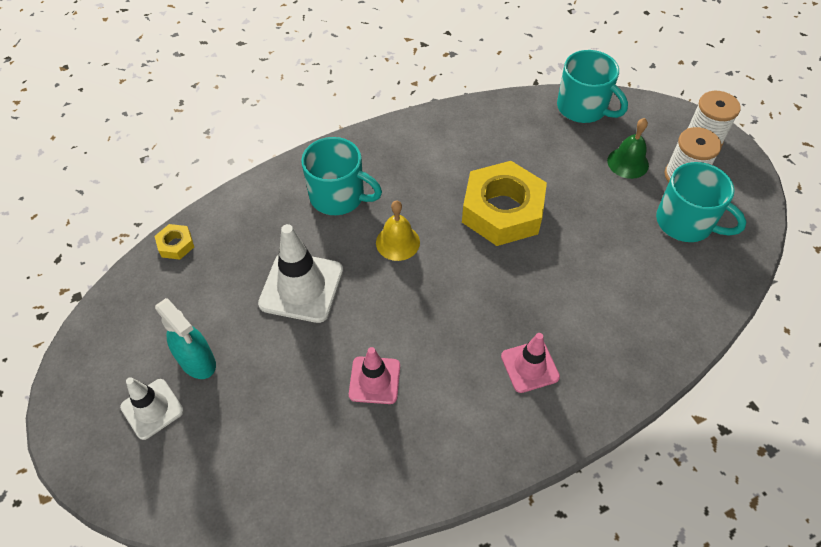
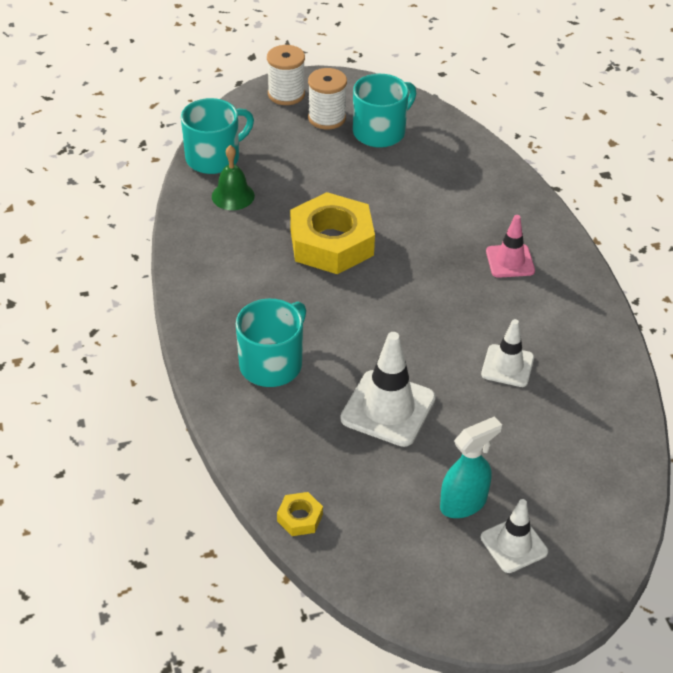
camera: 80 degrees left, 10 degrees down
(374, 380) = (507, 366): pink traffic cone -> white traffic cone
(397, 242) = (349, 325): yellow bell -> none
(628, 163) = (298, 147): green bell -> green bell (233, 196)

